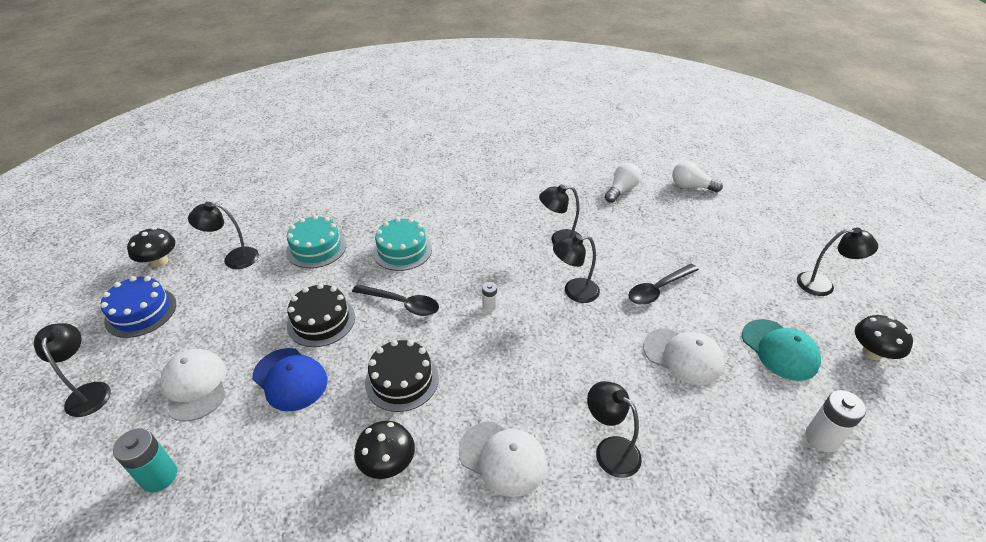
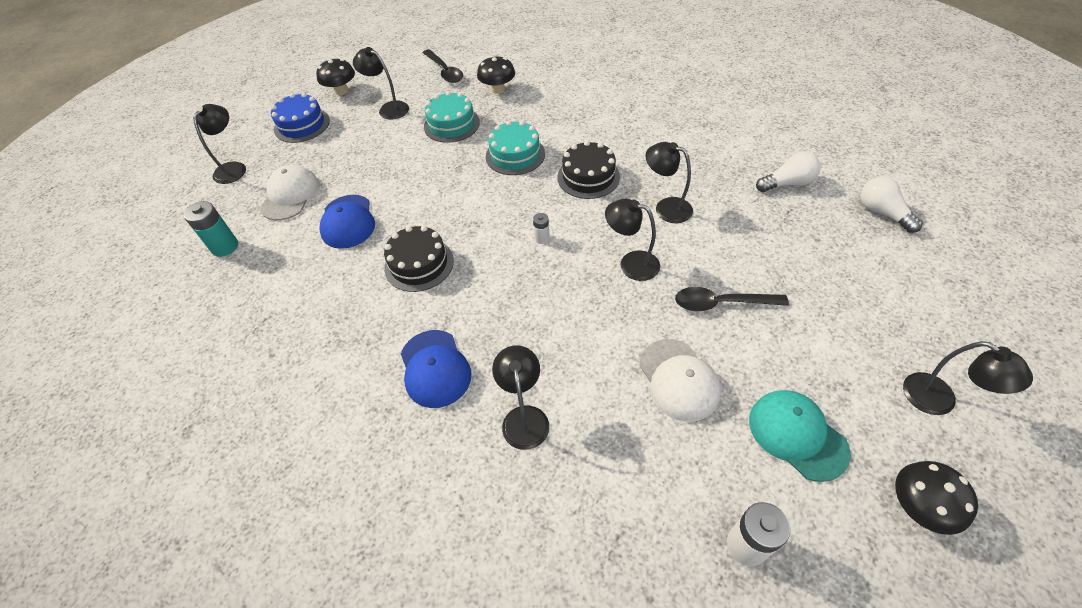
camera: 40 degrees right, 10 degrees up
(321, 321) = (404, 187): black cake -> black cake (588, 177)
(388, 463) = (355, 321): black mushroom -> black mushroom (498, 89)
(402, 304) = (474, 202): black spoon -> black spoon (445, 71)
(503, 458) = (435, 368): white cap -> blue cap
(779, 350) = (797, 435): turquoise cap -> turquoise cap turned 135 degrees clockwise

